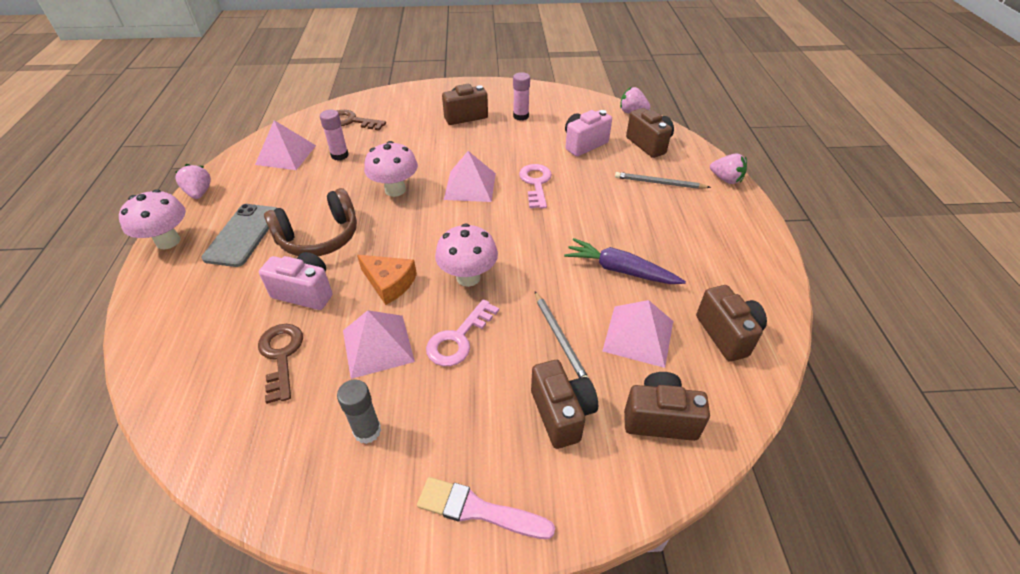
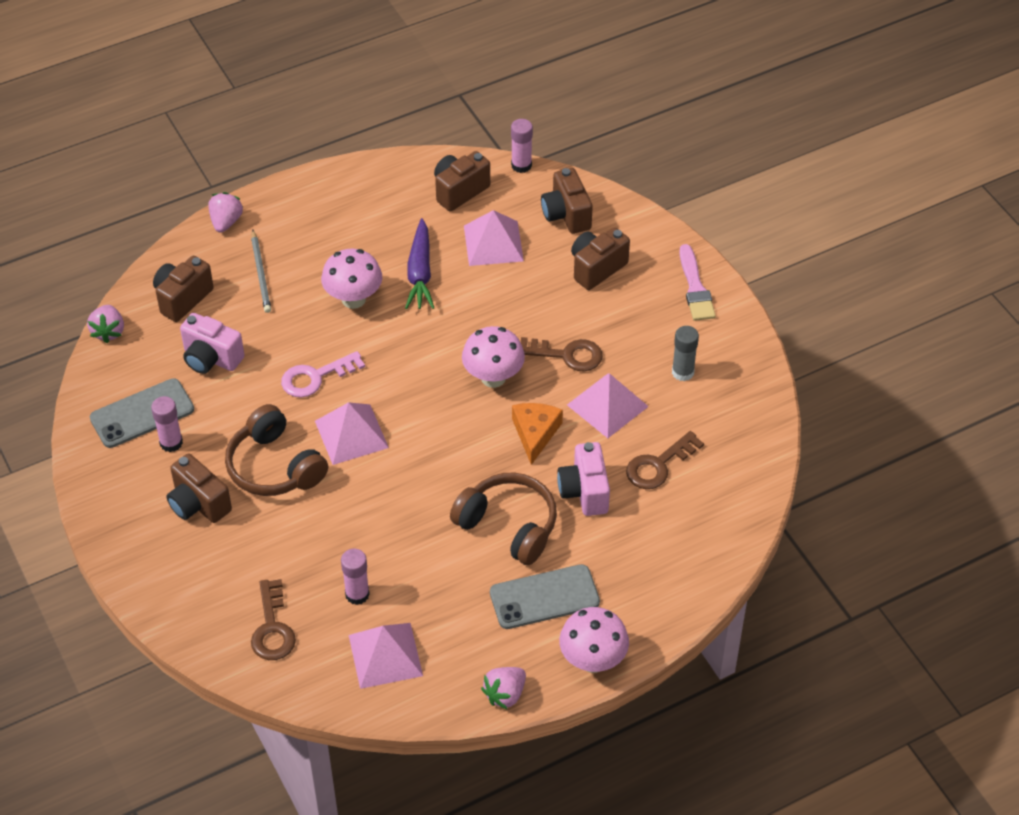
camera: 115 degrees left, 5 degrees up
(395, 190) = (395, 500): pink mushroom -> pink mushroom (353, 299)
(459, 338) = (567, 355): pink key -> brown key
(469, 148) = (274, 466): none -> brown headphones
(552, 111) = (142, 414): none -> grey phone
(560, 338) = (526, 290): grey pencil -> none
(759, 406) = (521, 165): none -> pink glue stick

